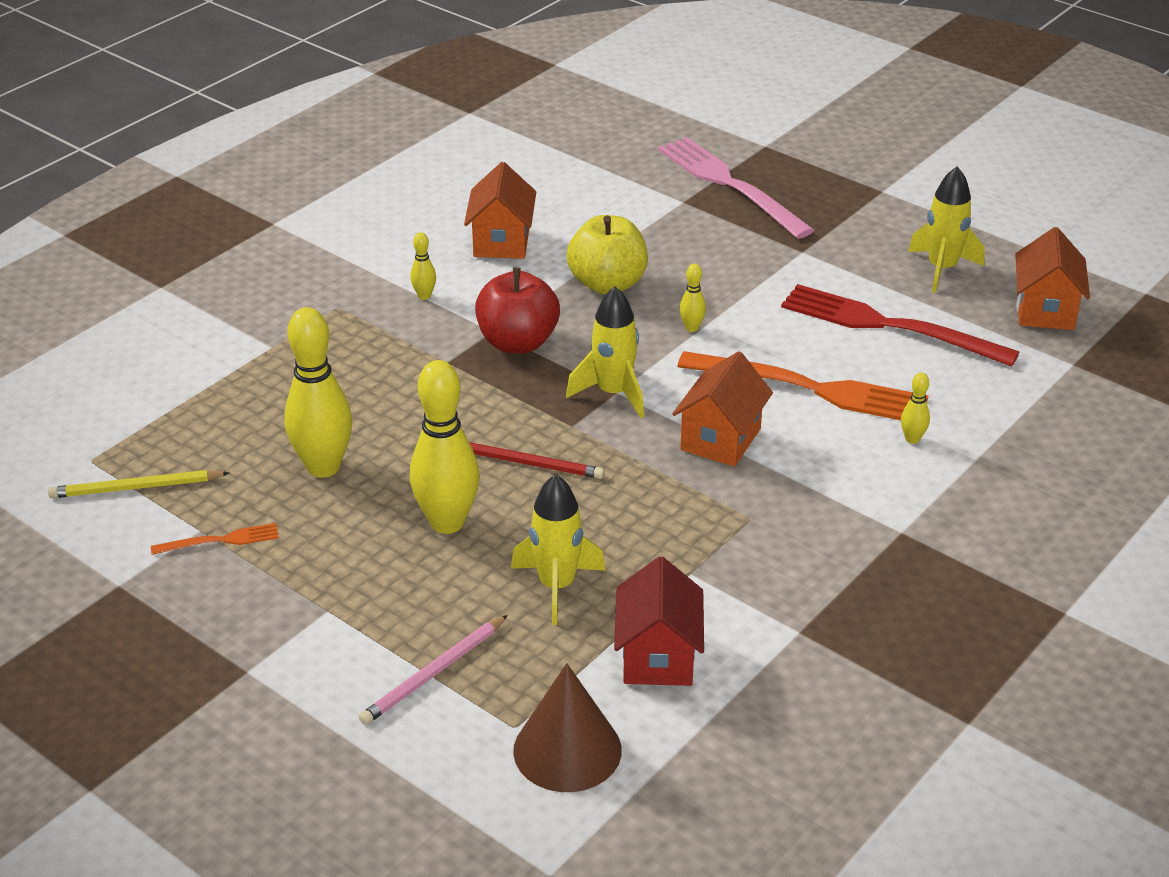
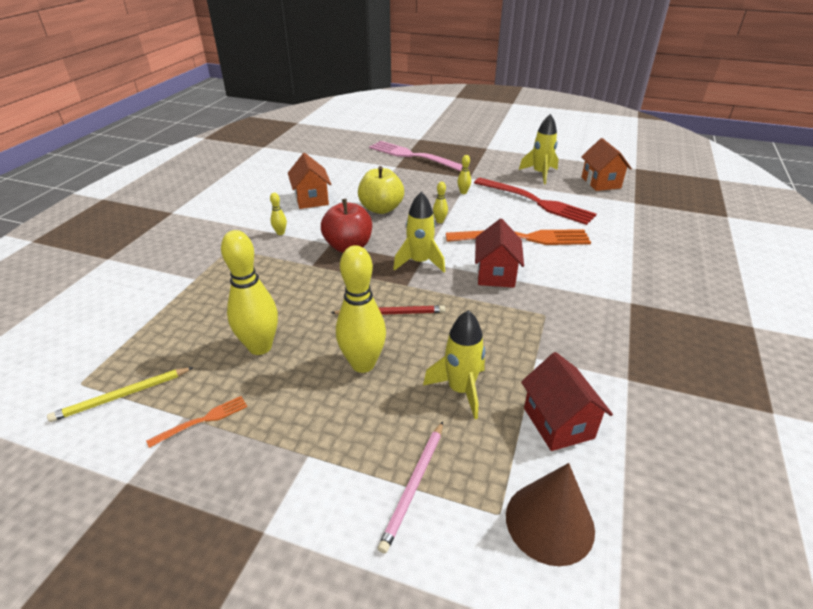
camera: 20 degrees left, 0 degrees up
(720, 439) = (496, 274): orange house -> red house
(888, 326) = (536, 202): red fork -> red fork turned 150 degrees counterclockwise
(912, 439) = (593, 252): yellow bowling pin -> yellow bowling pin (463, 192)

